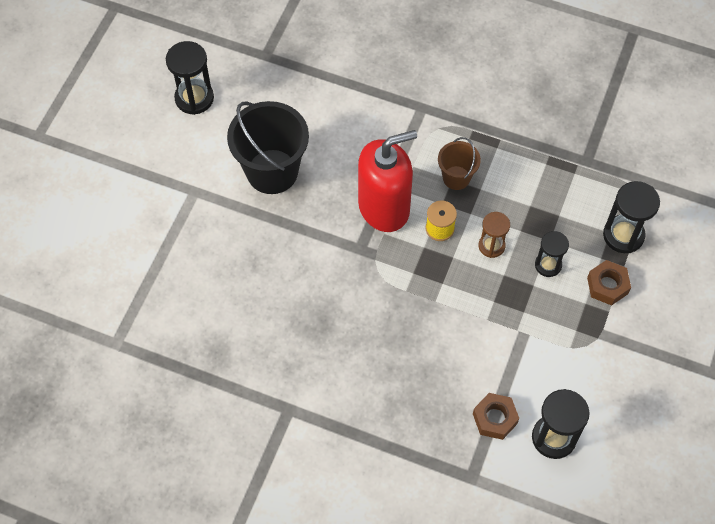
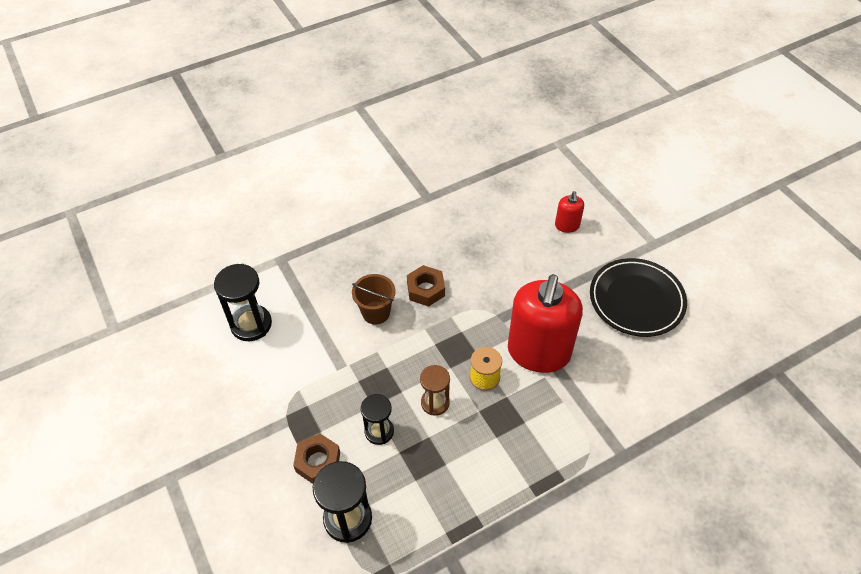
camera: 130 degrees right, 10 degrees down
(194, 98) = (755, 292): black hourglass -> none
(228, 268) = (567, 226): none -> red soap dispenser
(272, 171) = (636, 300): black bucket -> black plate
(456, 178) = (523, 426): brown bucket -> brown bucket (376, 312)
(495, 418) = (302, 300): brown nut -> brown nut (426, 290)

